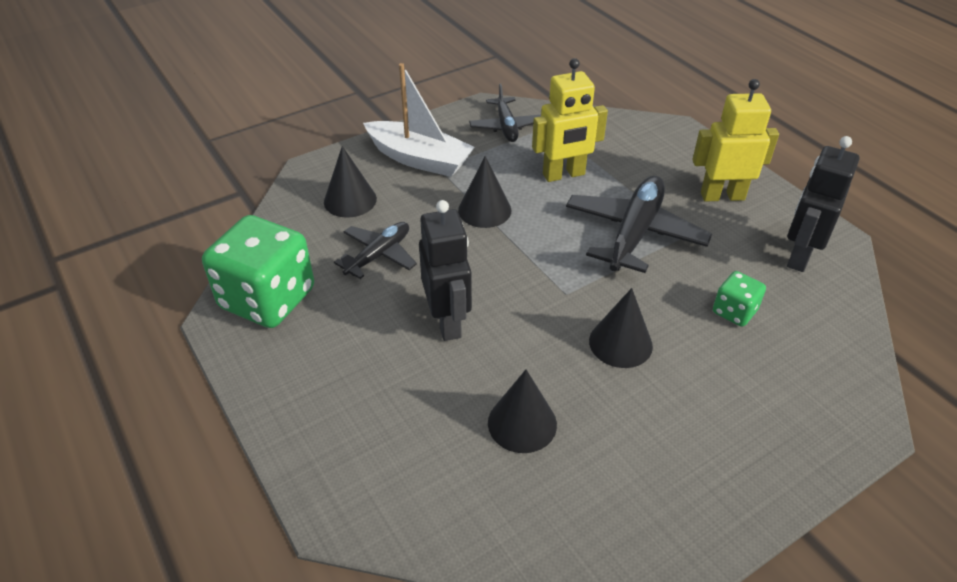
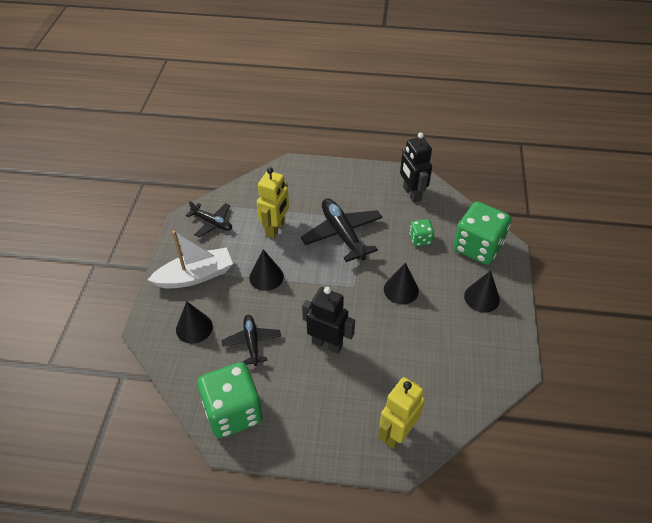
camera: 50 degrees left, 5 degrees up
(522, 423) = (412, 357): black cone -> black cone (481, 298)
(722, 196) = (352, 187): yellow robot -> yellow robot (397, 433)
(813, 385) = (477, 247): none -> green dice

